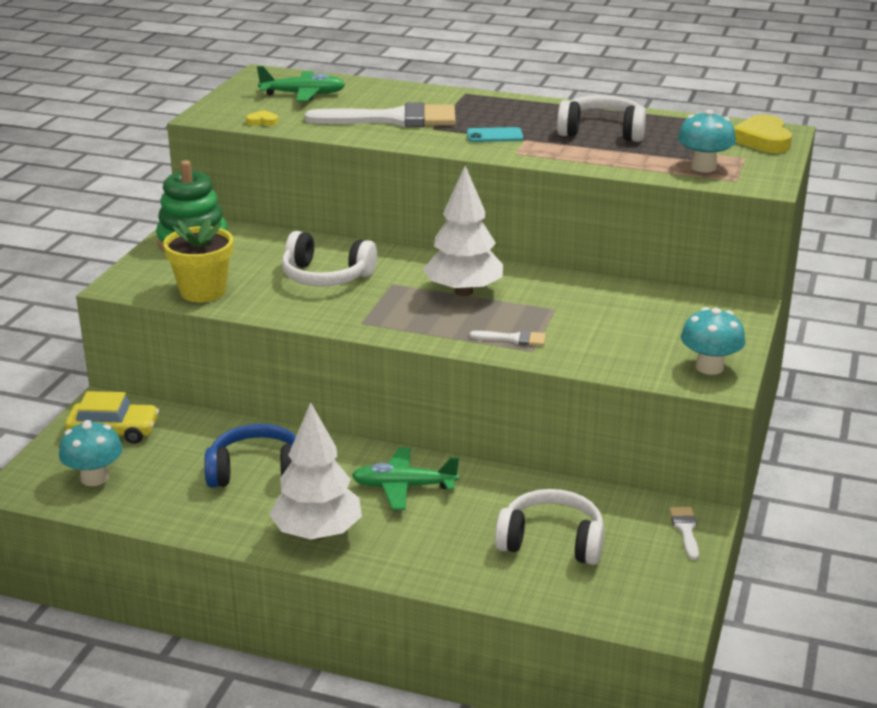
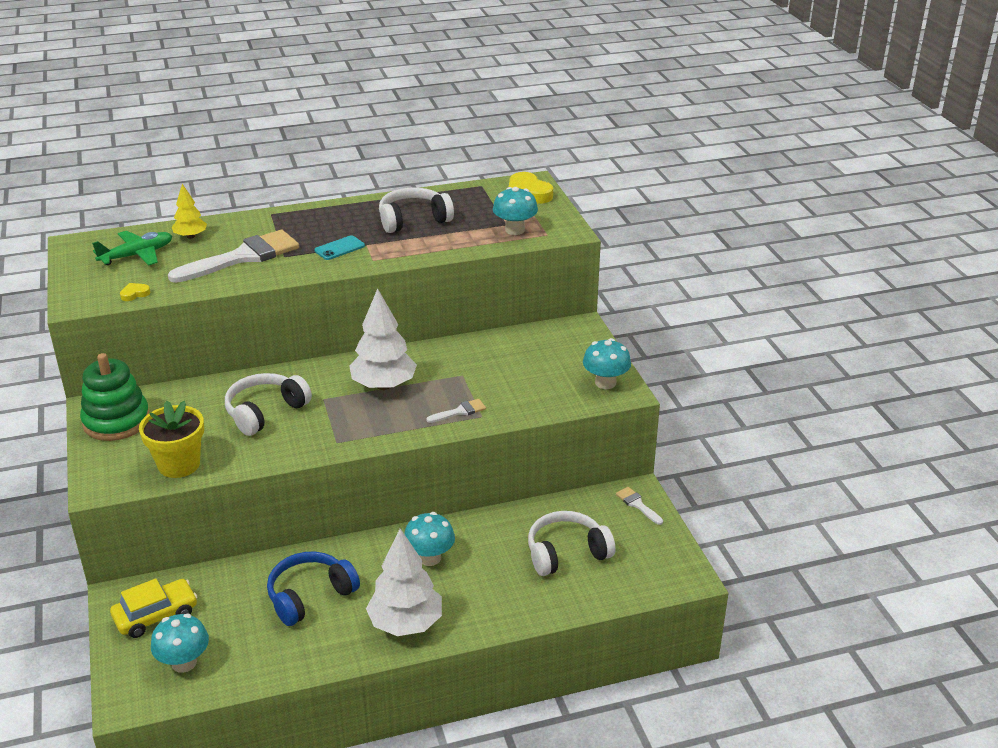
camera: 35 degrees left, 5 degrees up
(326, 276) = (265, 412): white headphones -> white headphones turned 150 degrees clockwise
(368, 92) = (190, 236): none -> yellow tree
(403, 487) = (430, 558): green plane -> turquoise mushroom

